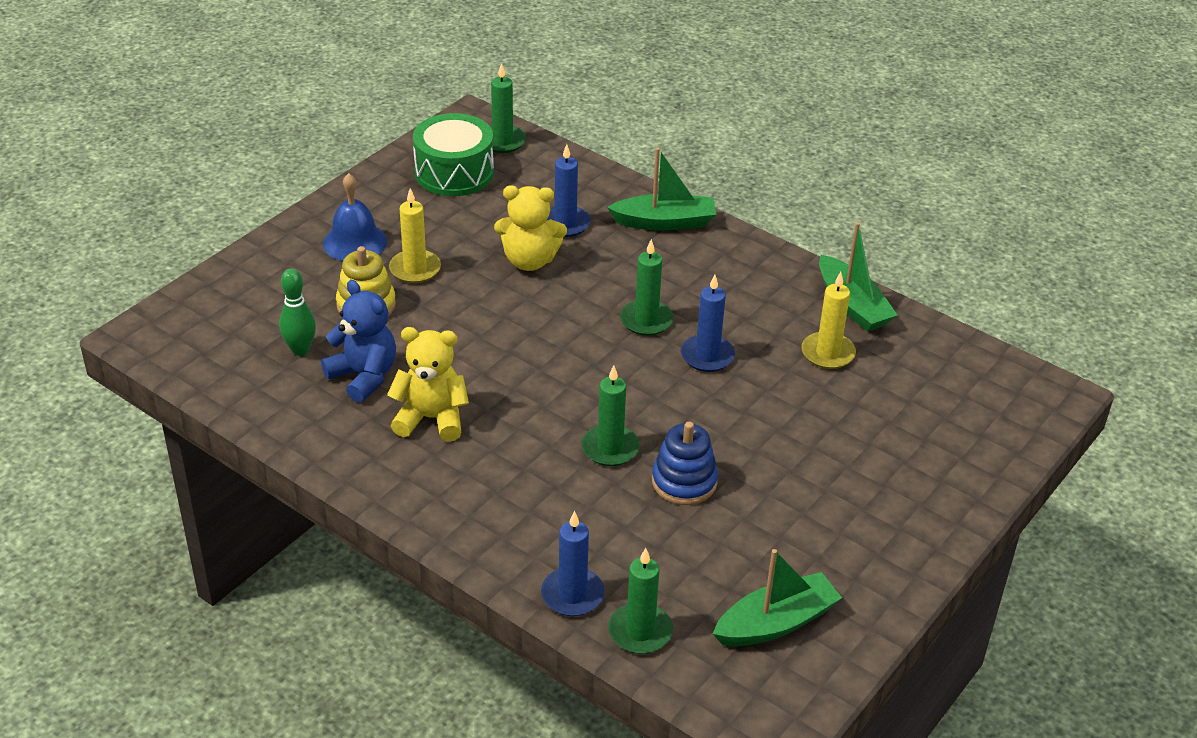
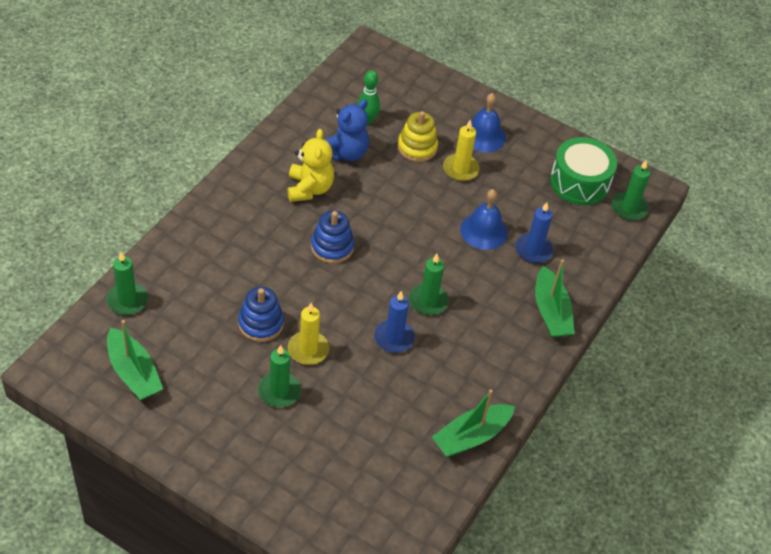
camera: 80 degrees right, 10 degrees up
(529, 261) = (483, 231): yellow teddy bear -> blue bell
(547, 402) = (332, 247): none -> blue stacking toy
(572, 595) = (157, 266): blue candle -> none
(610, 448) = (290, 282): green candle -> green candle (279, 391)
(828, 353) = (409, 416): yellow candle -> yellow candle (308, 350)

